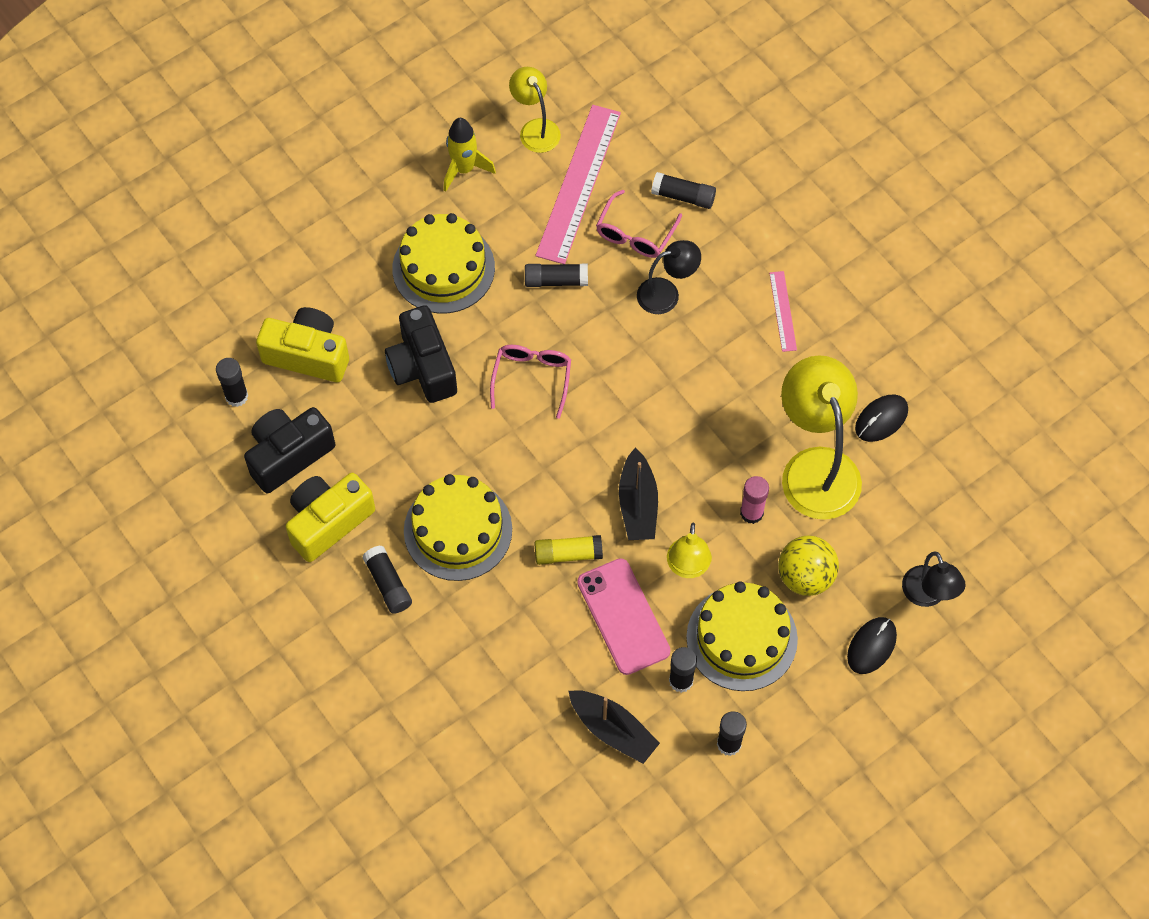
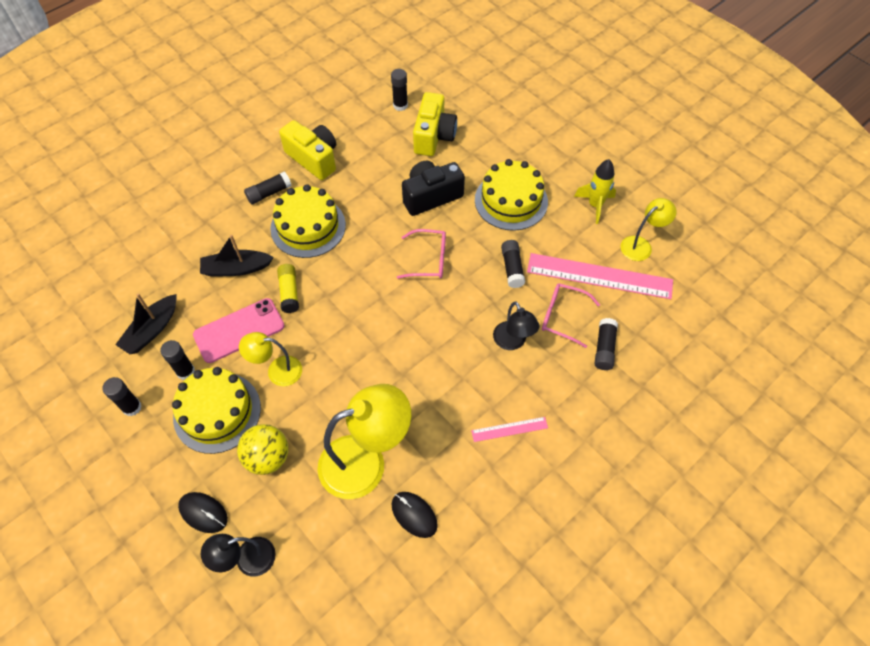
camera: 85 degrees right, 5 degrees down
(288, 455) = (360, 134): black camera -> none
(638, 504) = (329, 334): black boat -> black boat (236, 268)
(751, 513) = (323, 414): pink glue stick -> none

